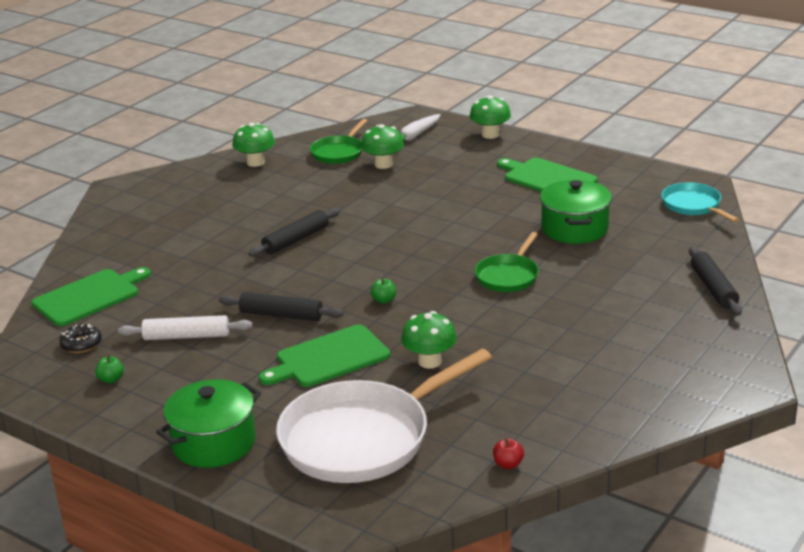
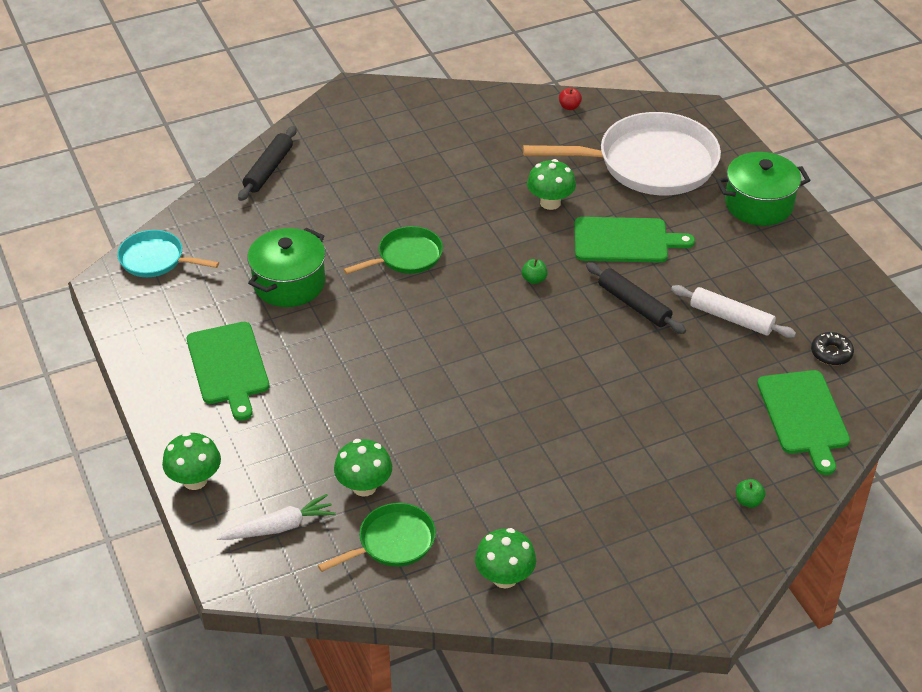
camera: 150 degrees left, 15 degrees up
(89, 296) = (804, 416): green cutting board -> green cutting board turned 90 degrees counterclockwise
(111, 379) = (817, 299): green apple -> green apple (748, 501)
(296, 240) = (554, 400): black rolling pin -> none
(693, 205) = (155, 259): turquoise pan -> turquoise pan turned 105 degrees clockwise

